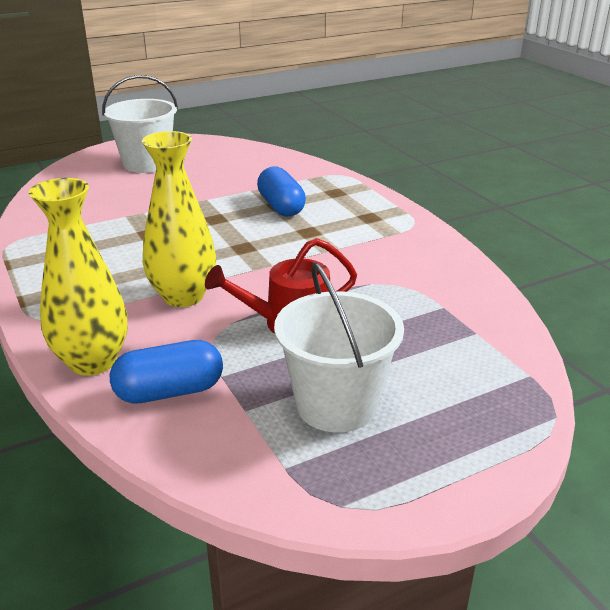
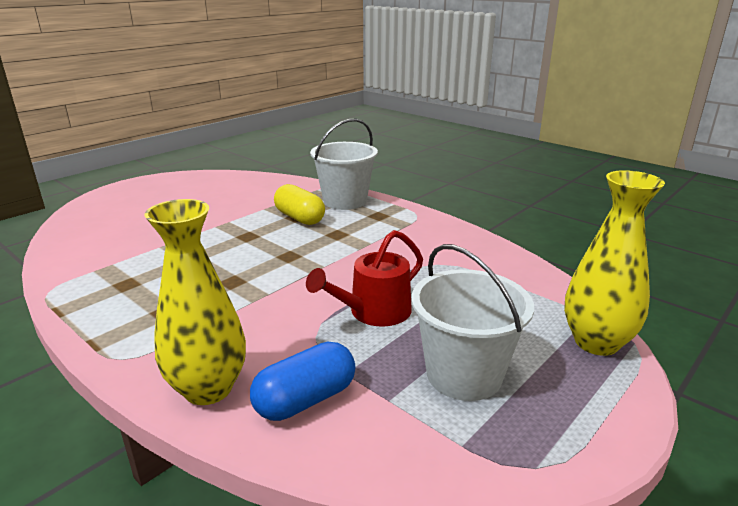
camera: 20 degrees left, 5 degrees down
(147, 164) = (153, 200): white bucket -> white bucket (345, 201)
(183, 296) = (261, 308): yellow vase -> yellow vase (596, 342)
(281, 207) = (299, 218): blue capsule -> yellow capsule

